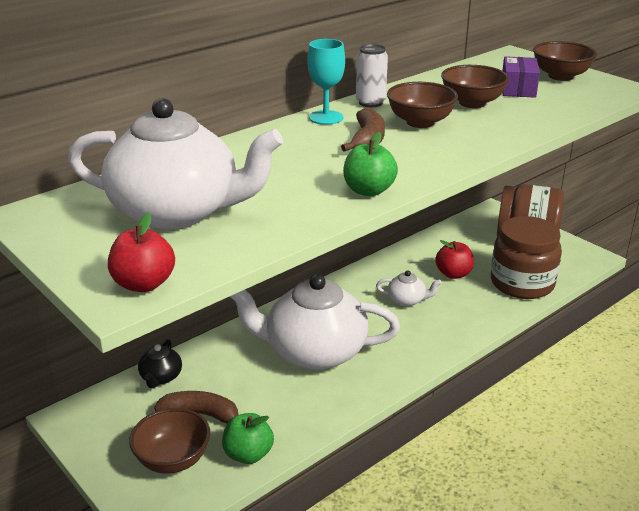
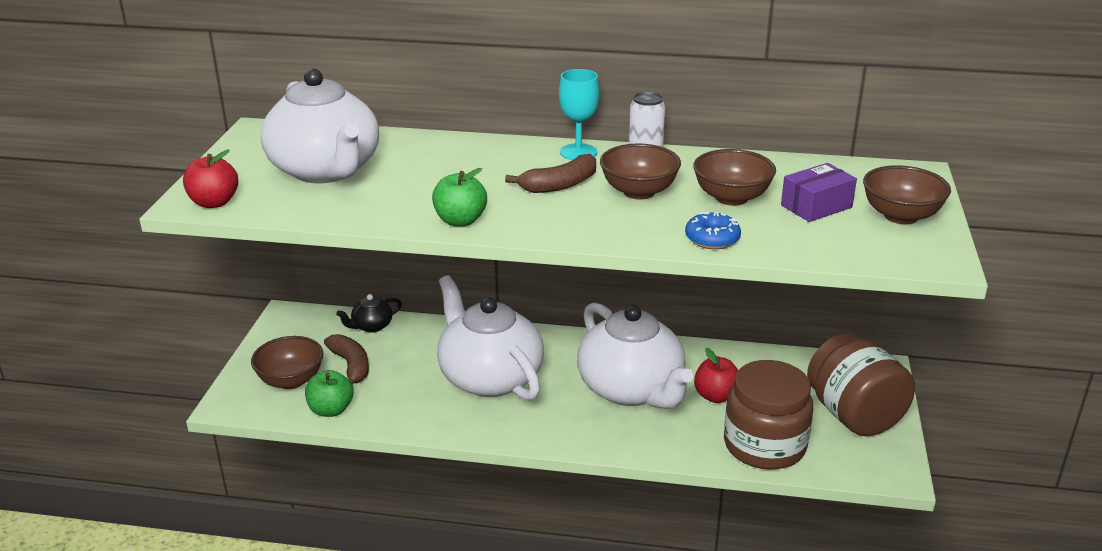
camera: 50 degrees right, 0 degrees up
(407, 300) = (632, 389): white teapot -> white teapot, size x2.40
(521, 127) = (712, 239): none -> blue donut

